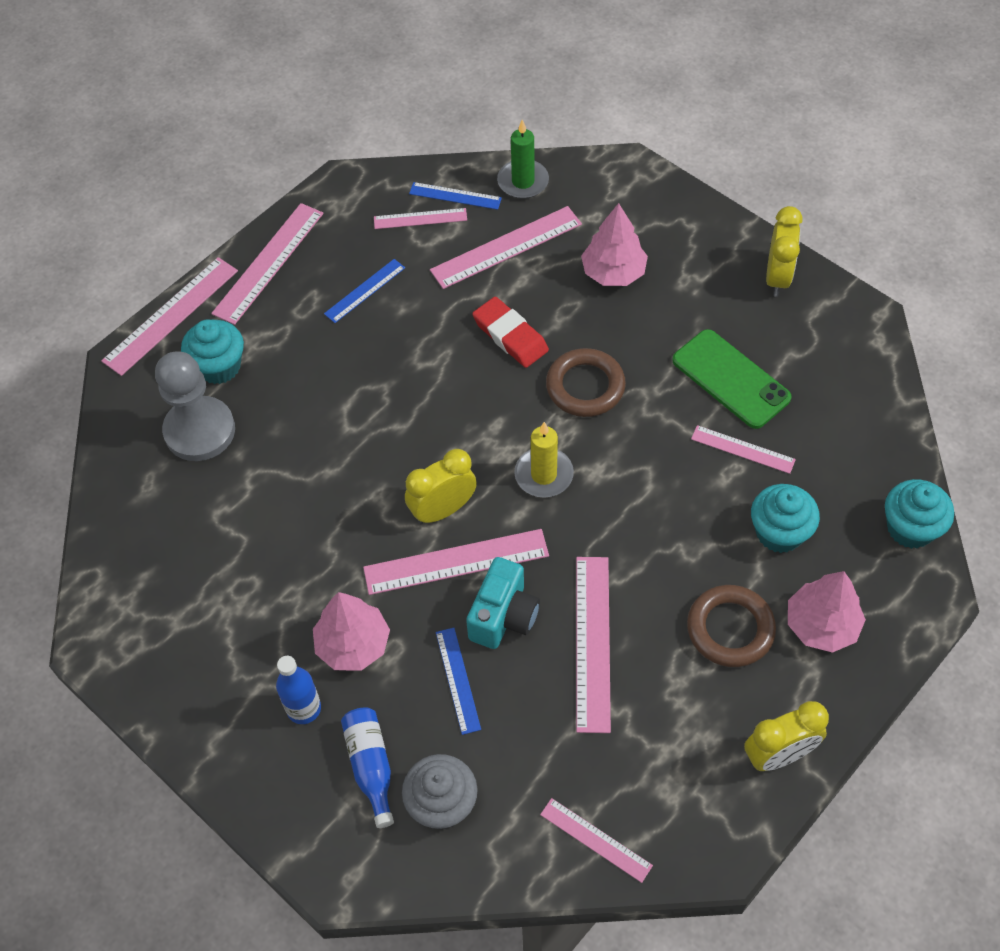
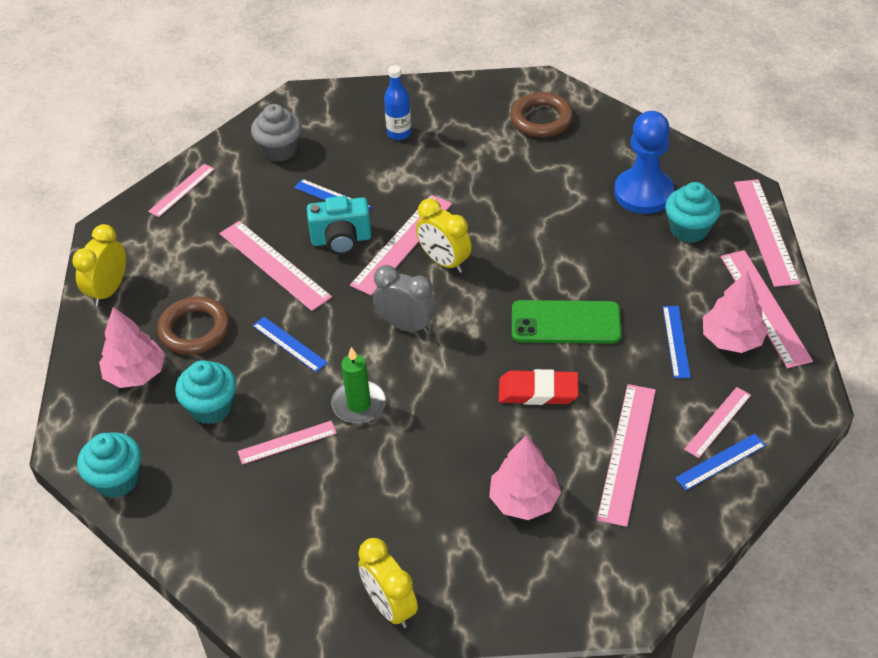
camera: 135 degrees right, 10 degrees down
(200, 431) = (643, 193): grey pawn -> blue pawn
(353, 644) = (409, 172): pink tree -> pink tree (731, 339)
(371, 766) = (334, 138): blue bottle -> none
(443, 510) = (444, 261): yellow clock -> yellow clock turned 120 degrees clockwise
(504, 616) = (341, 240): turquoise camera -> turquoise camera turned 75 degrees counterclockwise
(523, 181) = (689, 519): green candle -> green candle (359, 404)
(544, 475) = (406, 325): yellow candle -> grey clock
(585, 386) = (444, 399): brown ring -> brown ring (541, 119)
(596, 839) = (182, 190): pink ruler -> pink ruler turned 45 degrees counterclockwise
(659, 540) = (289, 344): none -> blue ruler
(730, 379) = (345, 486): green phone -> green phone (565, 322)

